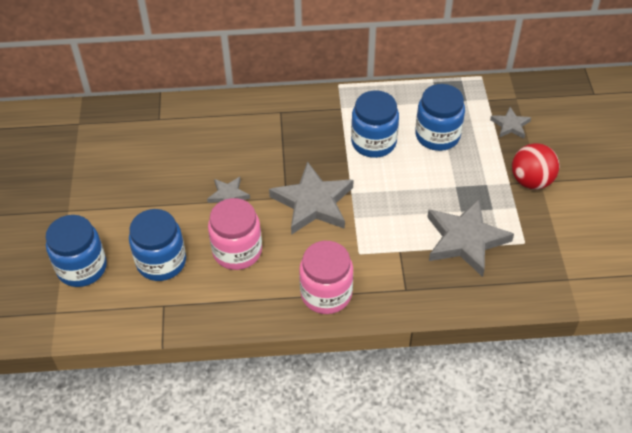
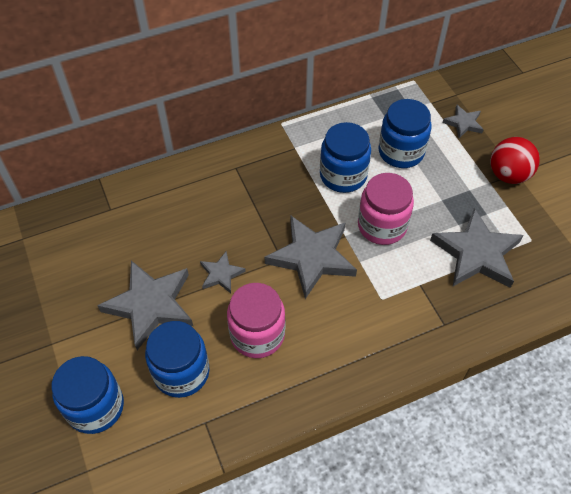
camera: 20 degrees left, 5 degrees up
(159, 203) = (150, 305): none -> grey star
(326, 294) = (369, 354): pink jar -> pink jar (382, 226)

